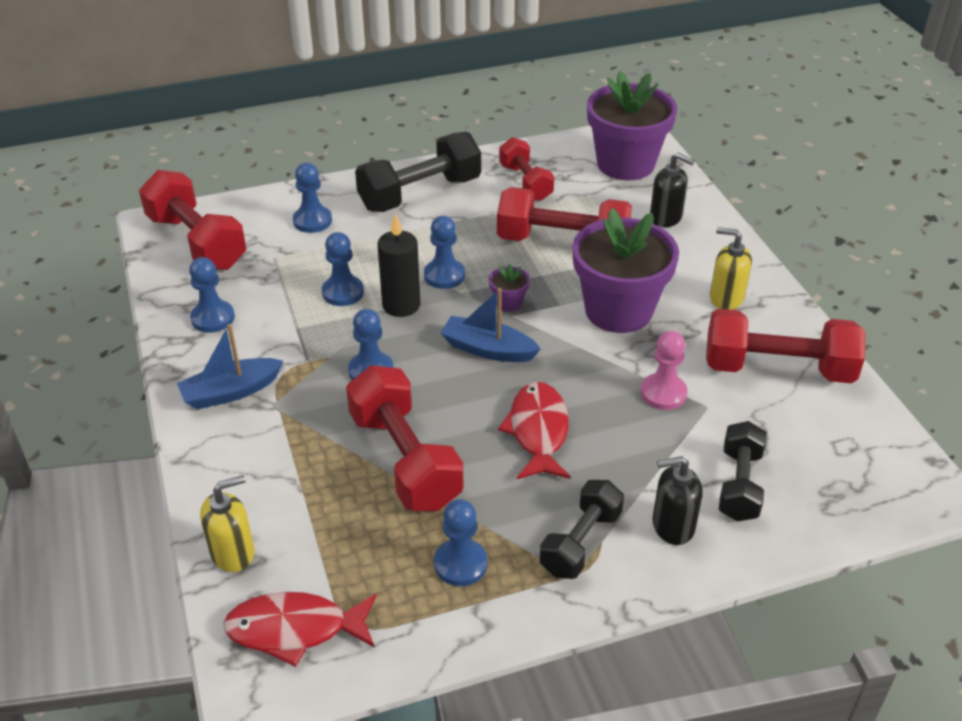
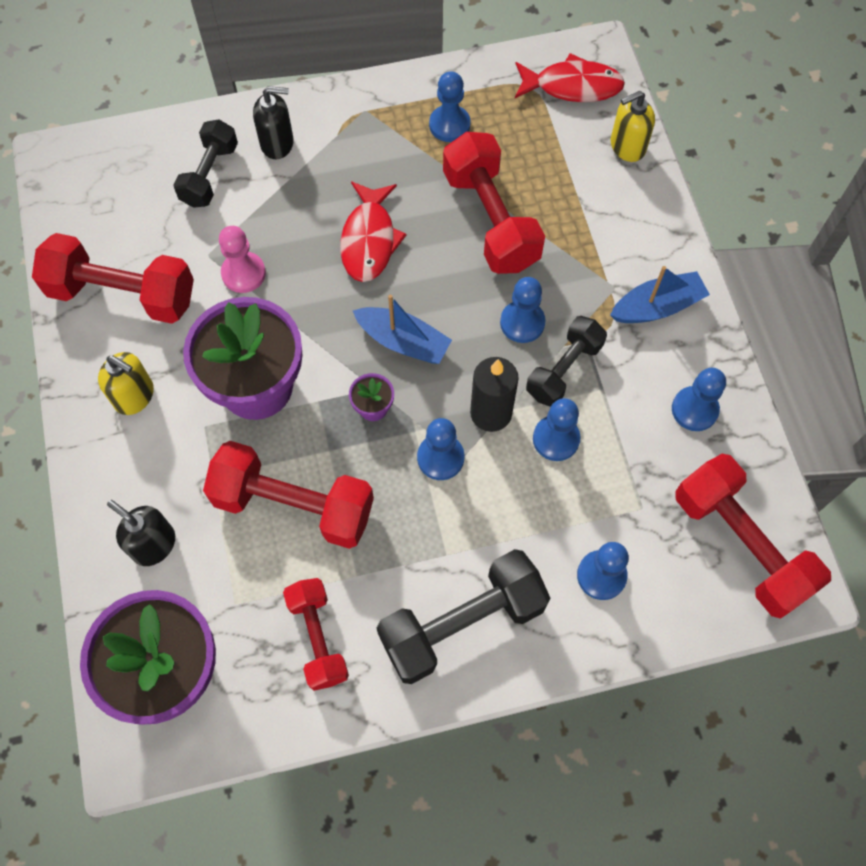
camera: 175 degrees left, 25 degrees up
(580, 542) = (353, 135): black dumbbell -> black dumbbell (564, 370)

